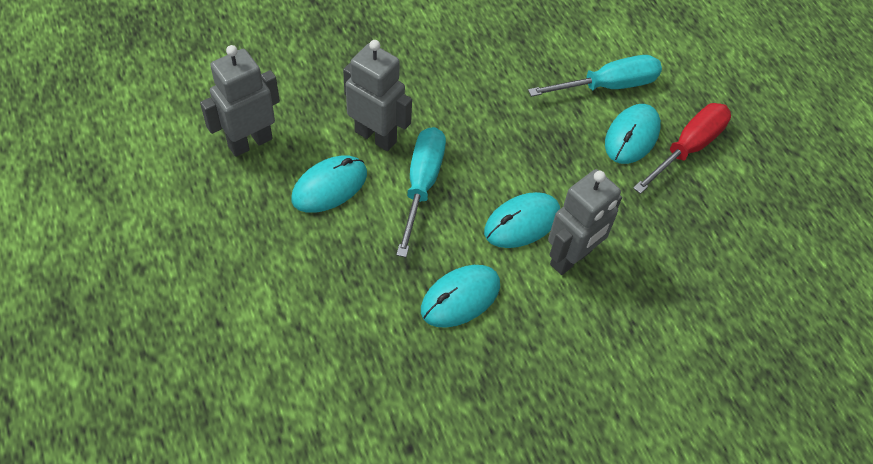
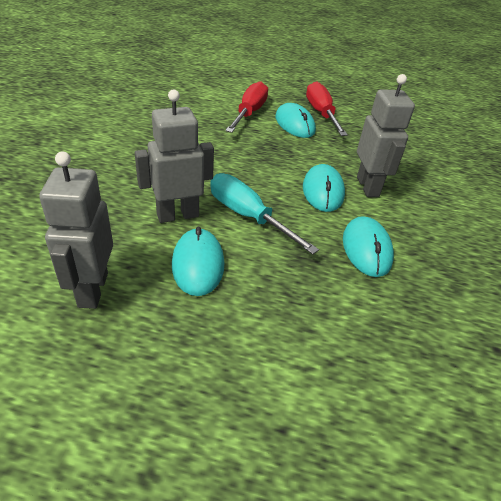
camera: 55 degrees left, 15 degrees down
(608, 86) = (249, 113): turquoise screwdriver -> red screwdriver

